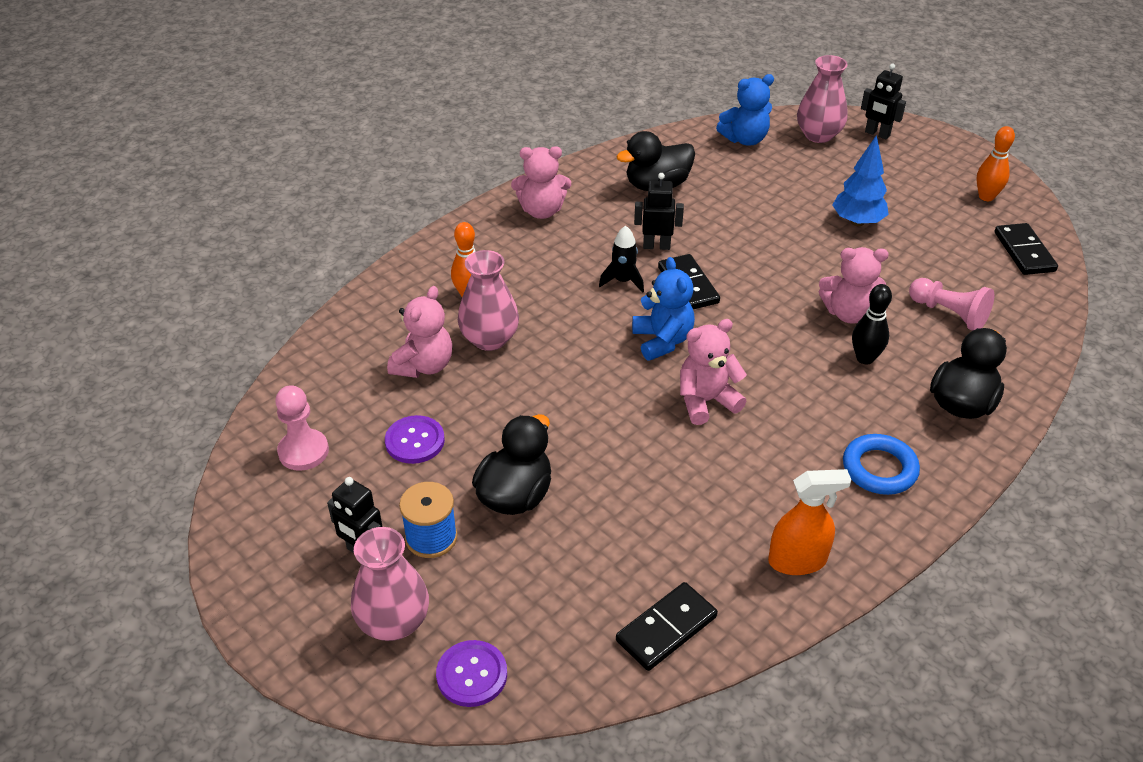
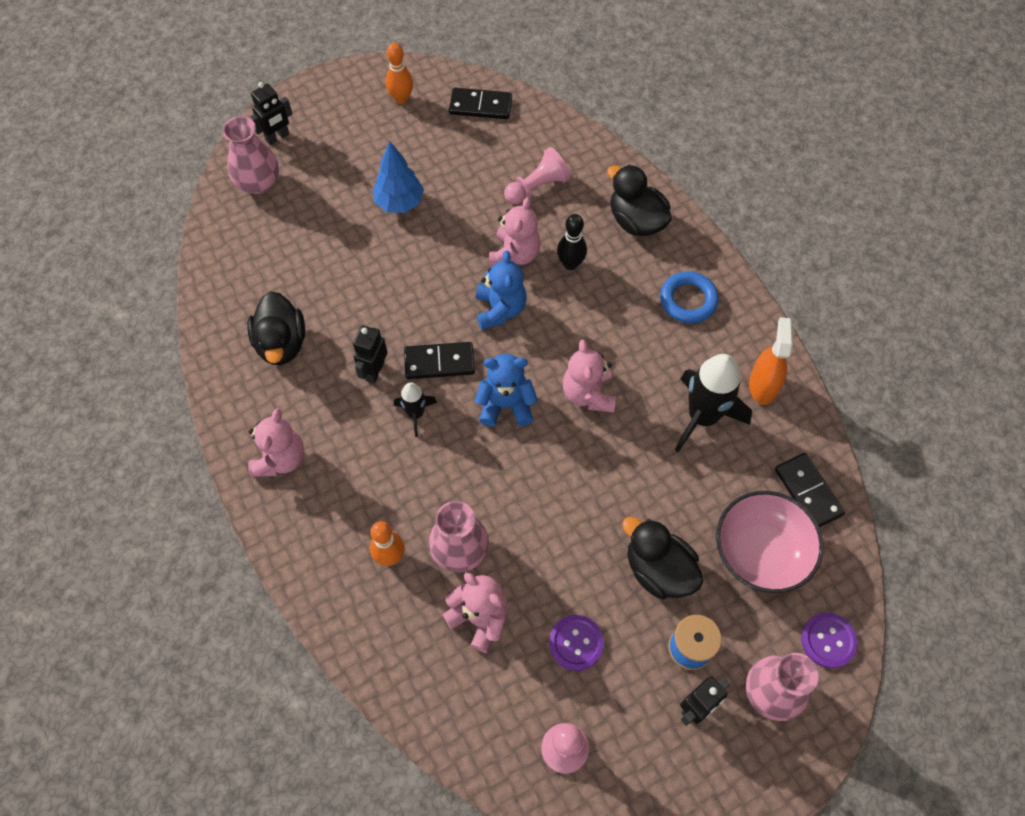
camera: 75 degrees left, 20 degrees up
(567, 588) = (760, 552): none -> pink bowl
(724, 506) = (702, 417): none -> black rocket
(745, 139) = (238, 244): blue teddy bear -> blue teddy bear (500, 309)

